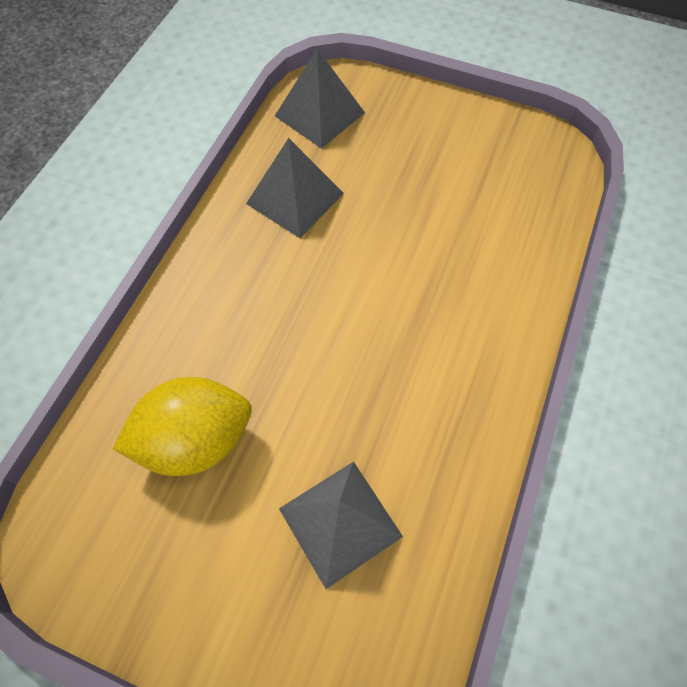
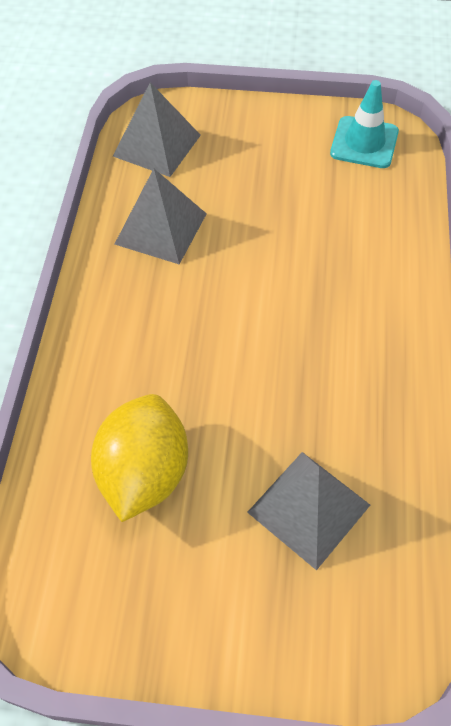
camera: 15 degrees left, 5 degrees down
(195, 440) = (144, 473): yellow lemon -> yellow lemon turned 45 degrees counterclockwise
(524, 155) = (364, 142): none -> turquoise traffic cone

